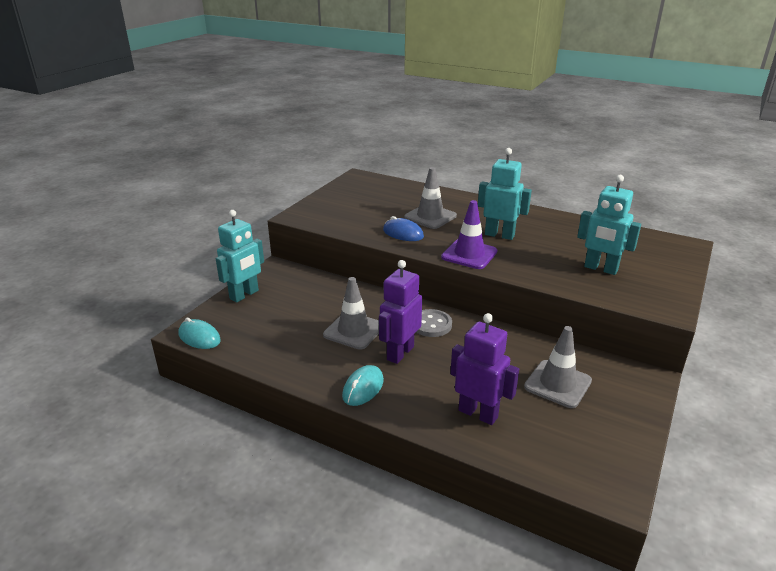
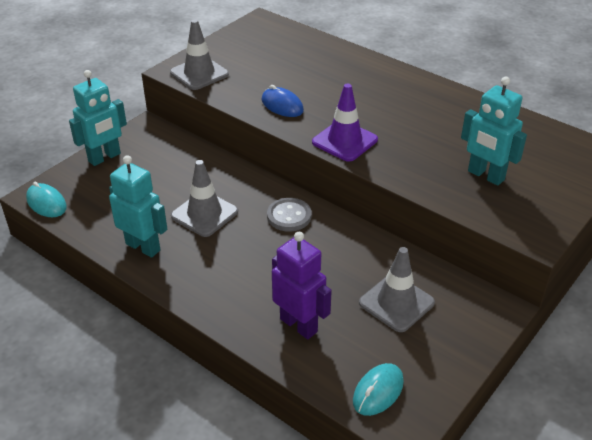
camera: 10 degrees right, 10 degrees up
(363, 388) = (192, 281): turquoise mouse -> turquoise mouse (378, 391)
(400, 353) = (243, 246): purple robot -> none
(430, 217) = (321, 85): grey traffic cone -> grey traffic cone (199, 73)
(499, 235) = (390, 118): turquoise robot -> turquoise robot (143, 247)

